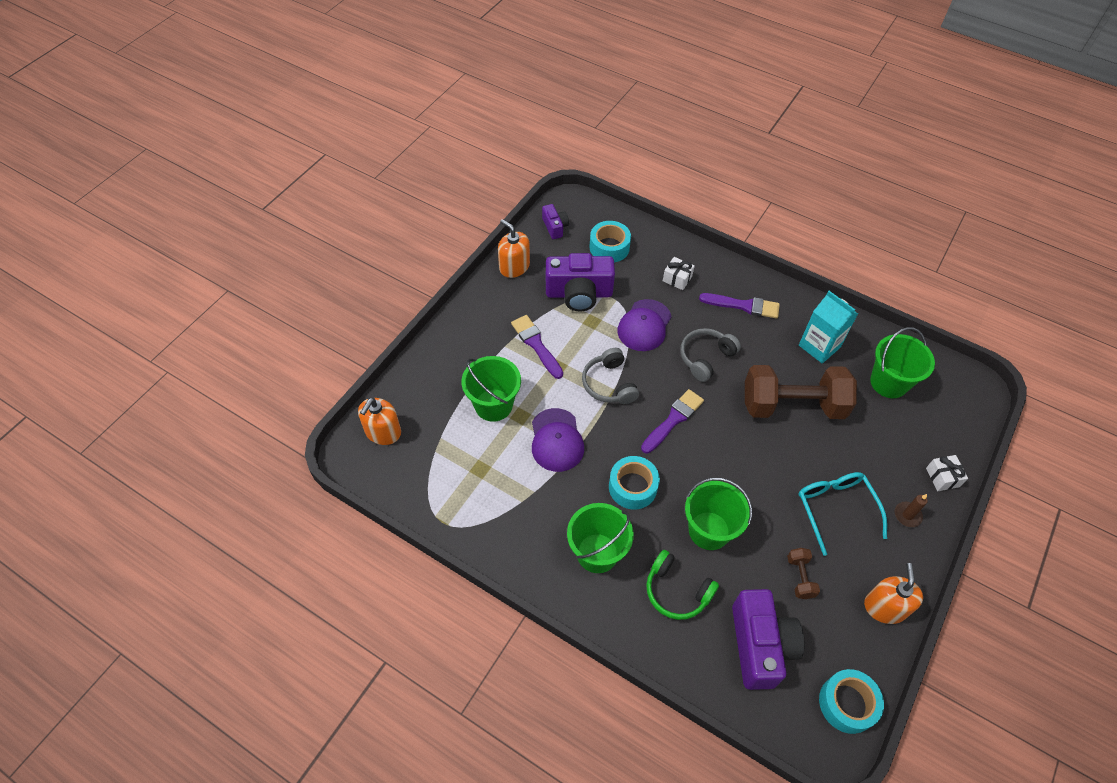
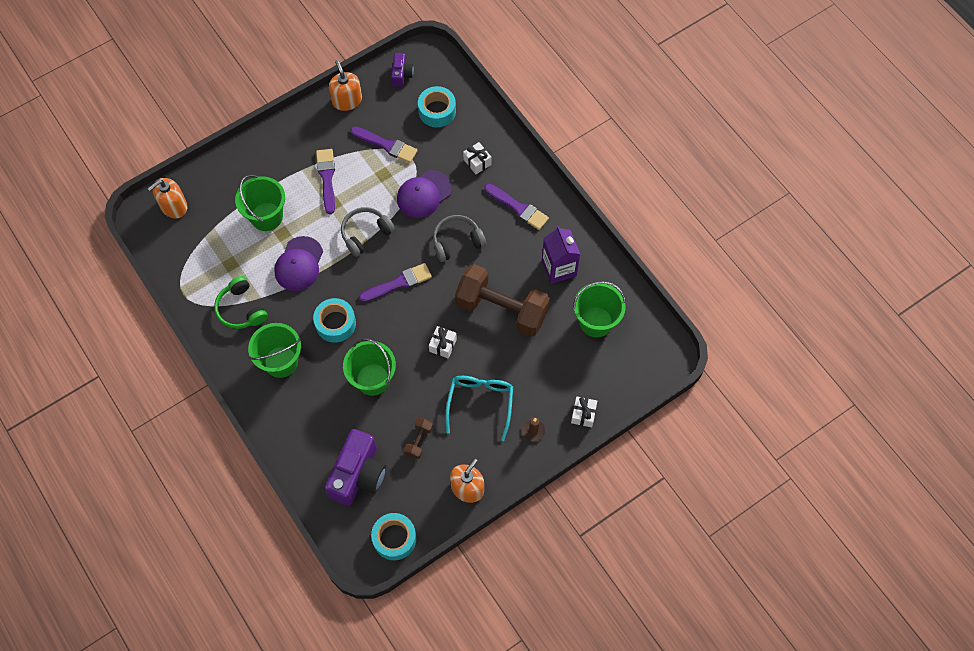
camera: 25 degrees right, 10 degrees up
(579, 294) = (386, 145): purple camera -> purple brush
(609, 384) = (366, 234): grey headphones -> grey headphones turned 45 degrees clockwise
(677, 591) = (322, 412): green headphones -> green headphones (241, 309)
(758, 464) = (443, 345): none -> white gift
(819, 346) = (559, 268): turquoise carton -> purple carton

